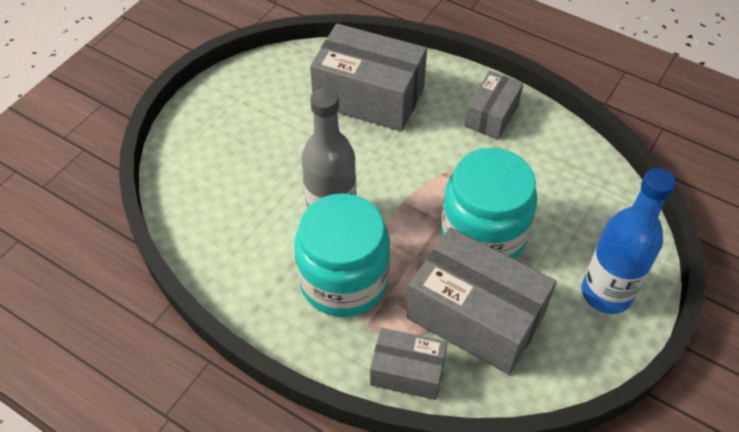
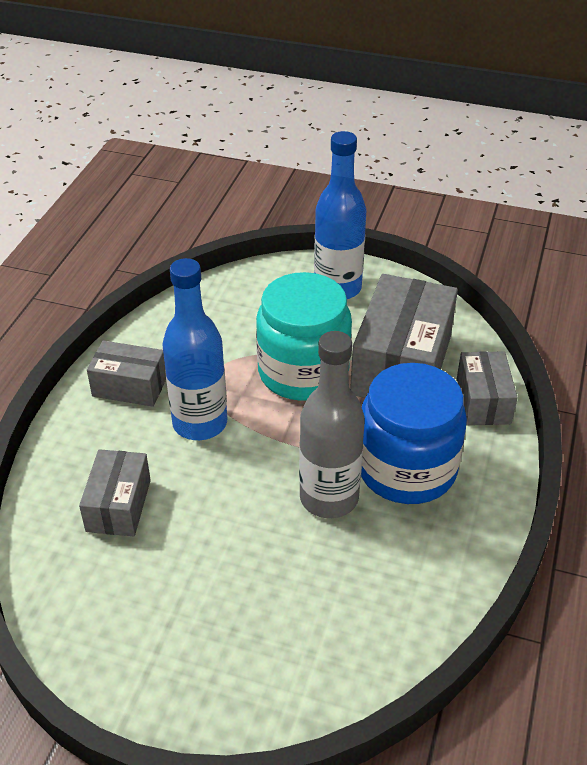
camera: 105 degrees left, 10 degrees down
(344, 280) = (406, 469): turquoise jar -> blue jar
(369, 96) = (118, 505): grey box -> grey box, size x0.56
(438, 152) = (200, 423): none -> blue bottle

